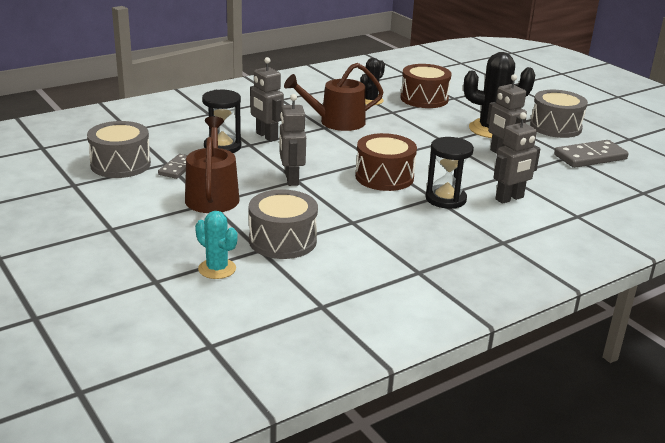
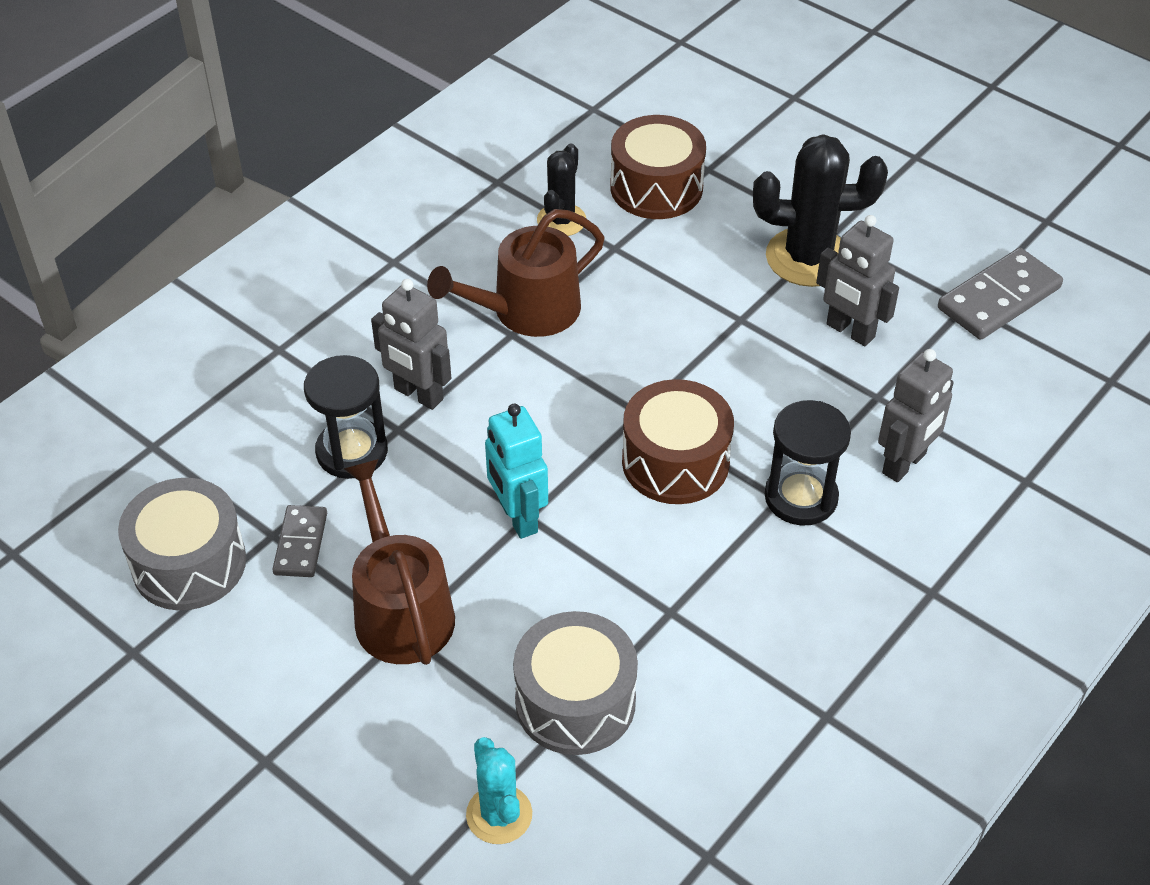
camera: 15 degrees left, 20 degrees up
(217, 269) = (499, 815): turquoise cactus -> turquoise cactus turned 45 degrees clockwise
(291, 179) = (517, 517): grey robot -> turquoise robot
(555, 127) = (914, 218): grey drum -> none

